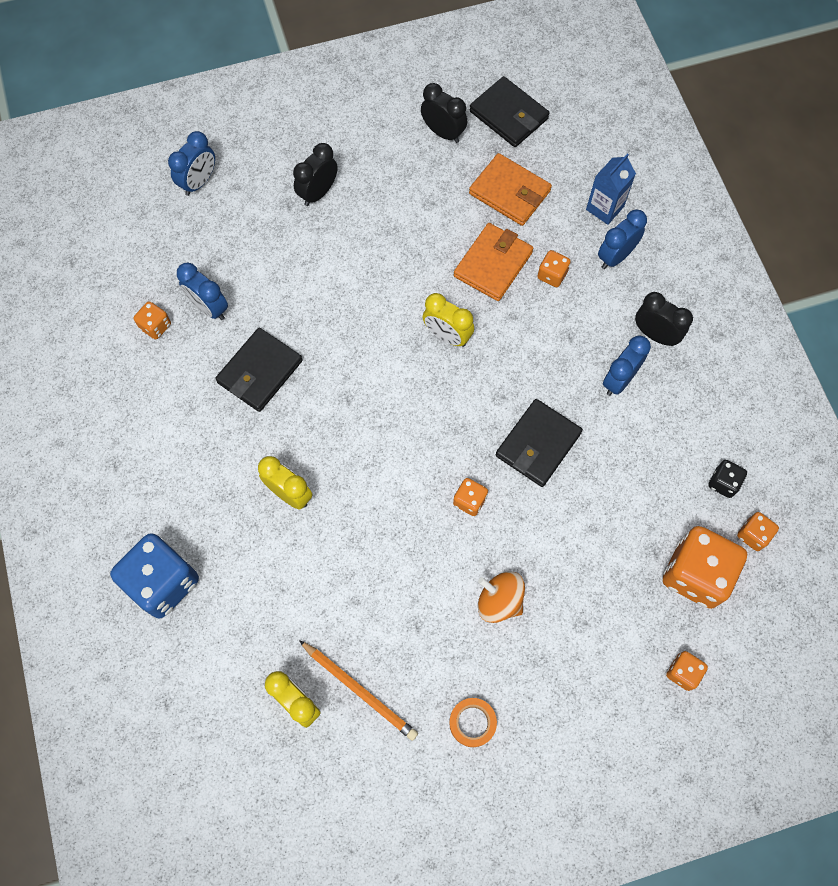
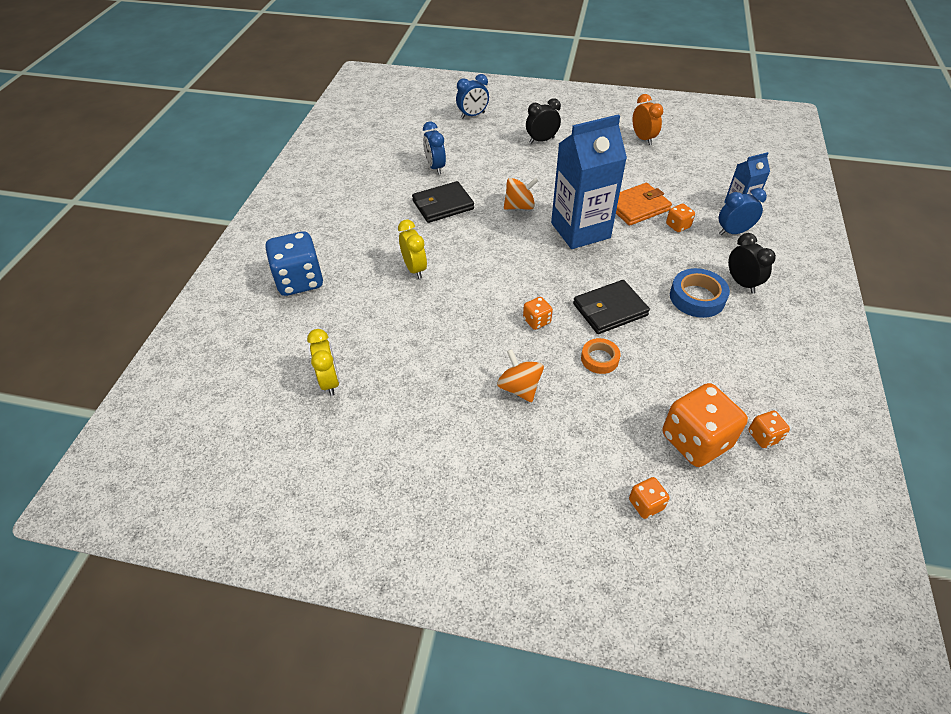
camera: 30 degrees right, 20 degrees down
(155, 326) = (397, 165): orange dice -> none
(355, 329) = (519, 206): none -> orange spinning top
(360, 690) = (377, 395): orange pencil -> none
(443, 133) = (643, 138): black clock -> orange clock
(447, 336) = (580, 230): yellow clock -> blue carton
(472, 722) = (445, 454): orange tape -> orange tape (599, 359)
(508, 115) = (694, 143): black wallet -> none
(509, 192) = (672, 177): orange wallet -> none
(619, 380) = (697, 297): blue clock -> blue tape
(723, 483) = (753, 391): black dice -> none

